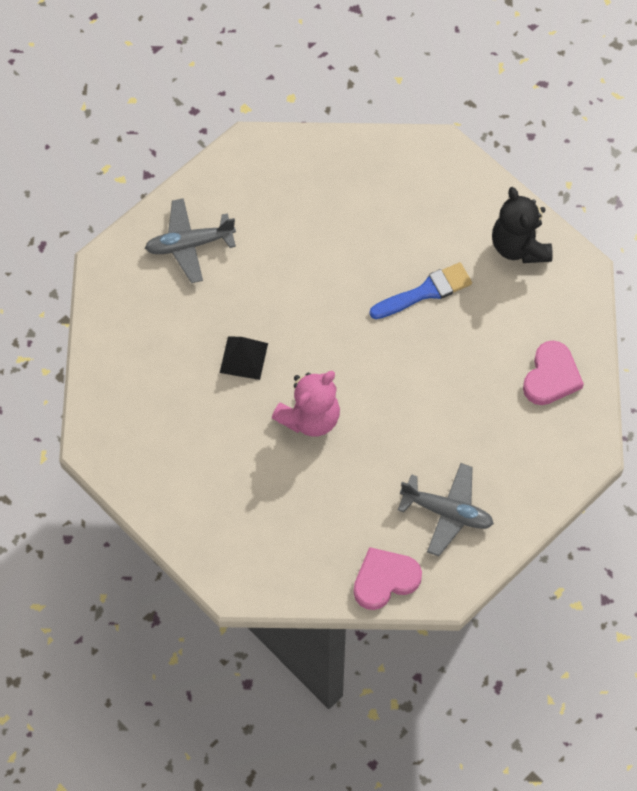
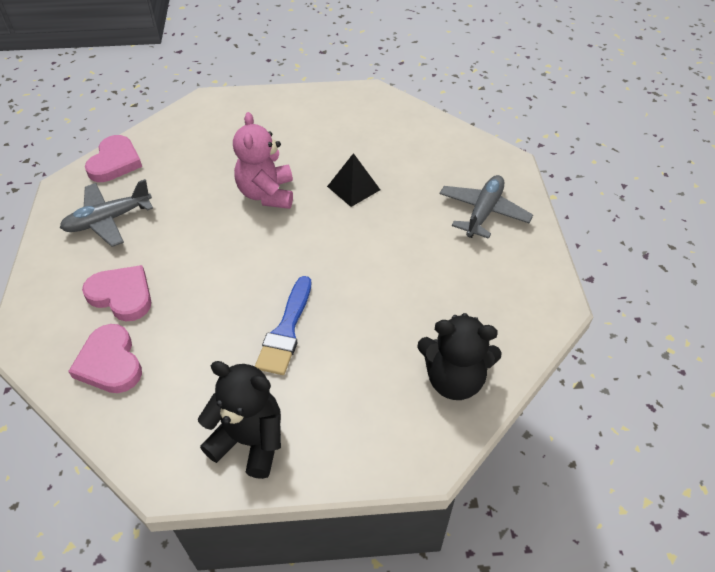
camera: 130 degrees right, 15 degrees down
(370, 167) = (454, 379): none -> black teddy bear
(499, 425) = (122, 295): none -> pink heart

